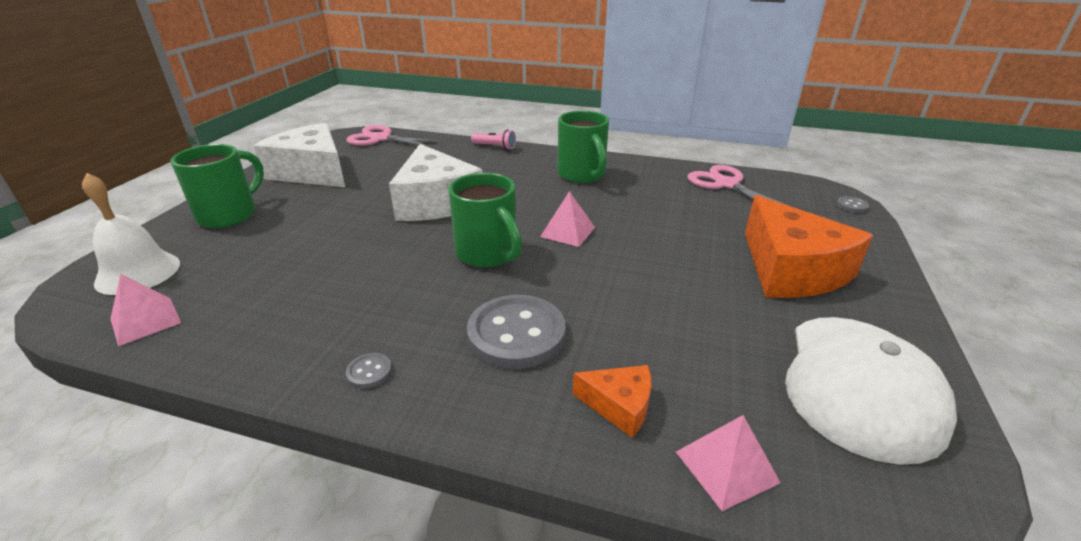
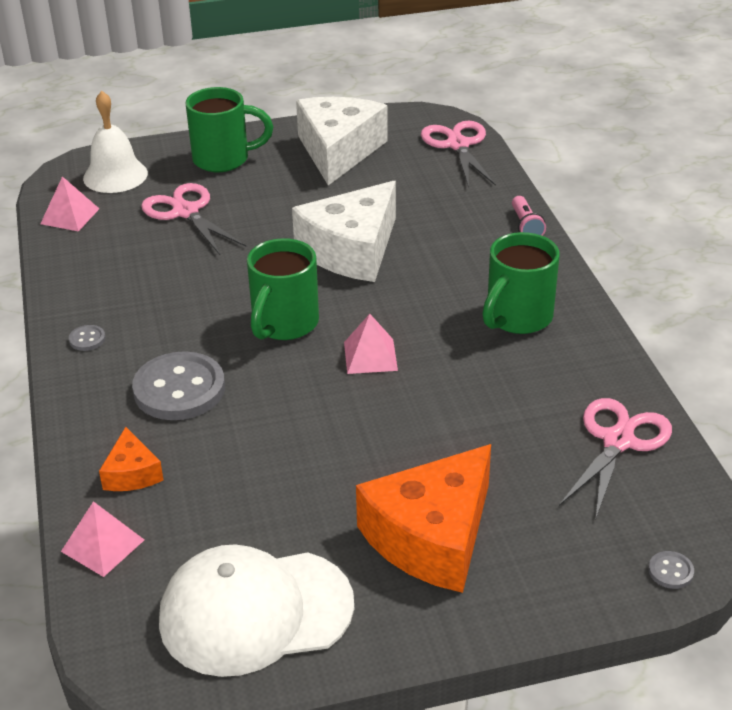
camera: 60 degrees right, 5 degrees up
(266, 253) = (185, 212): none -> pink scissors

